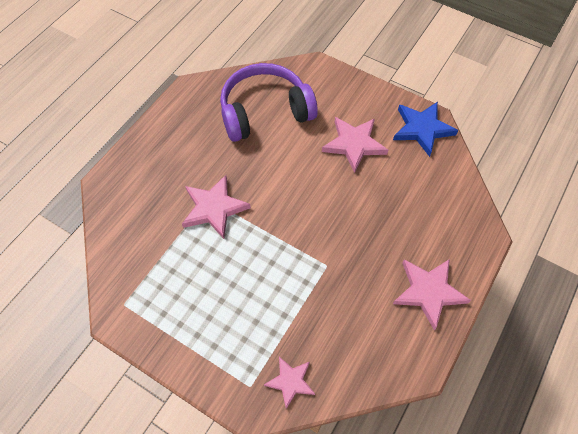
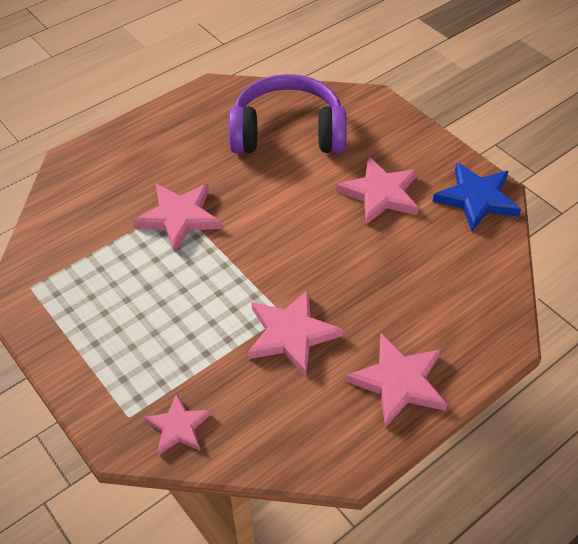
camera: 20 degrees right, 10 degrees down
(339, 279) = (291, 334): none -> pink star

